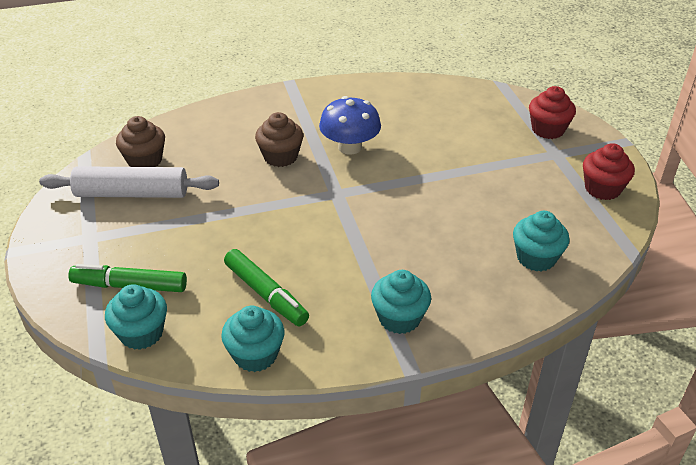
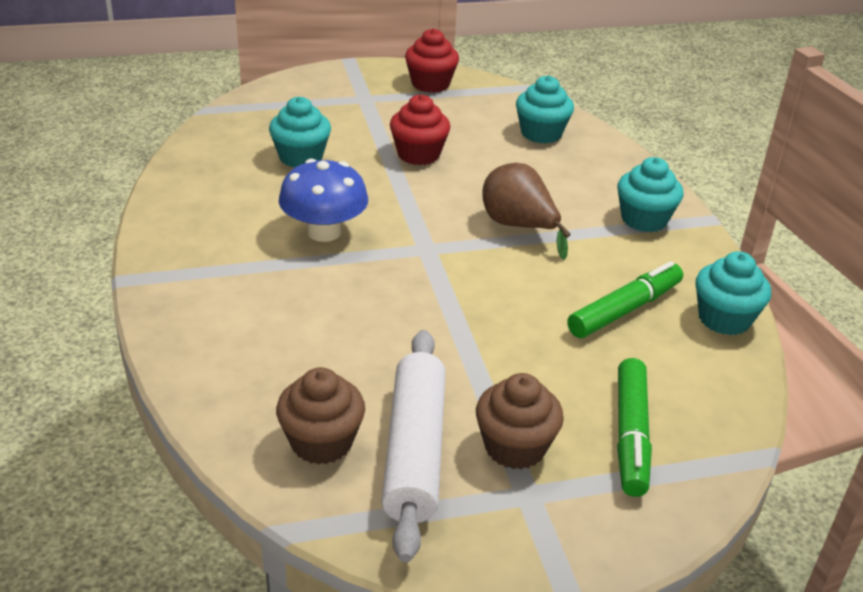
camera: 90 degrees left, 5 degrees down
(141, 333) = (717, 416): turquoise cupcake -> turquoise cupcake (301, 157)
(280, 157) = (336, 293): brown cupcake -> brown cupcake (515, 447)
(373, 240) = (519, 227): none -> brown pear
(548, 129) = (316, 95): red cupcake -> red cupcake (418, 154)

